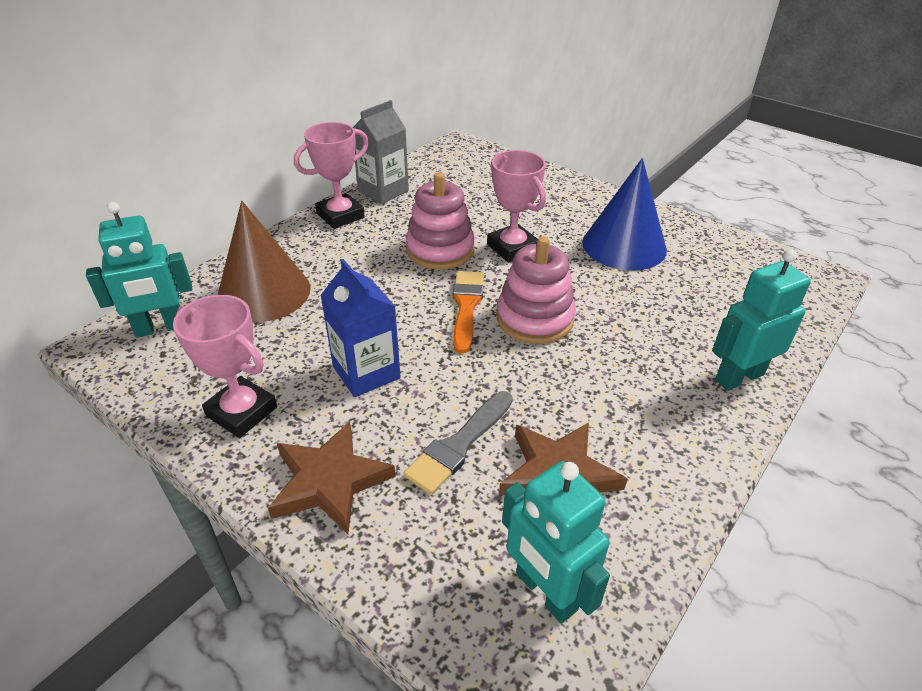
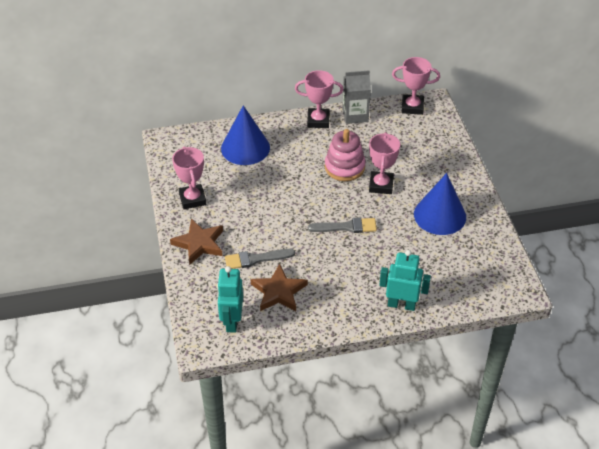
camera: 40 degrees right, 5 degrees up
(160, 328) = (192, 143): turquoise robot -> none
(264, 292) = (245, 148): brown cone -> blue cone
(366, 372) = (251, 210): blue carton -> none
(442, 157) = (412, 107): none -> pink trophy
(466, 306) = (323, 204): orange brush -> none
(534, 318) = (346, 227): pink stacking toy -> grey brush

